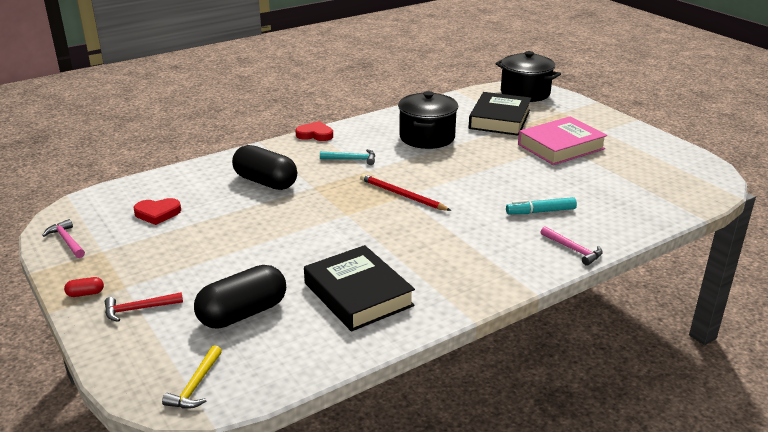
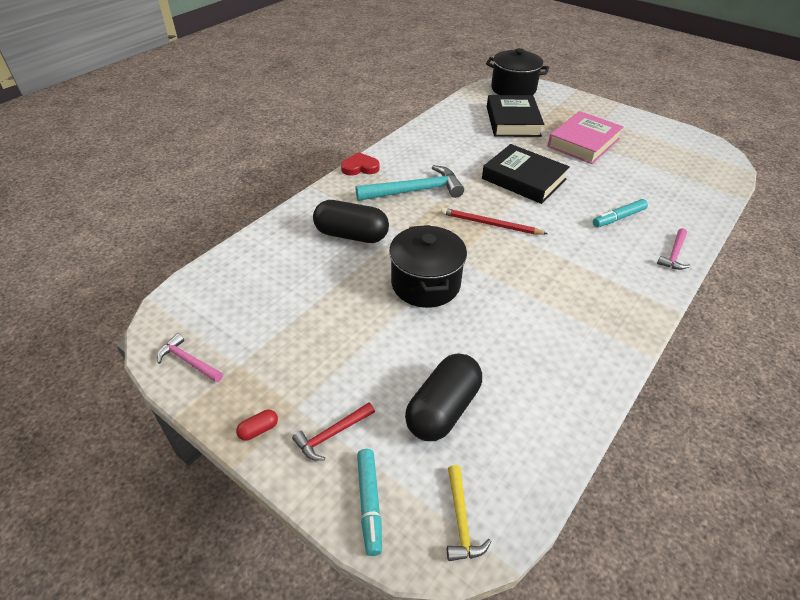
camera: 20 degrees left, 15 degrees up
(132, 357) = (369, 503): none -> turquoise marker
(157, 213) = (266, 300): red heart -> none
(352, 159) = (415, 191): turquoise hammer -> turquoise hammer, size x1.88
(358, 294) = (534, 353): black book -> black book (523, 179)
(427, 137) = (465, 152): black pot -> black pot (425, 284)
(573, 250) = (674, 254): pink hammer -> pink hammer turned 90 degrees clockwise

